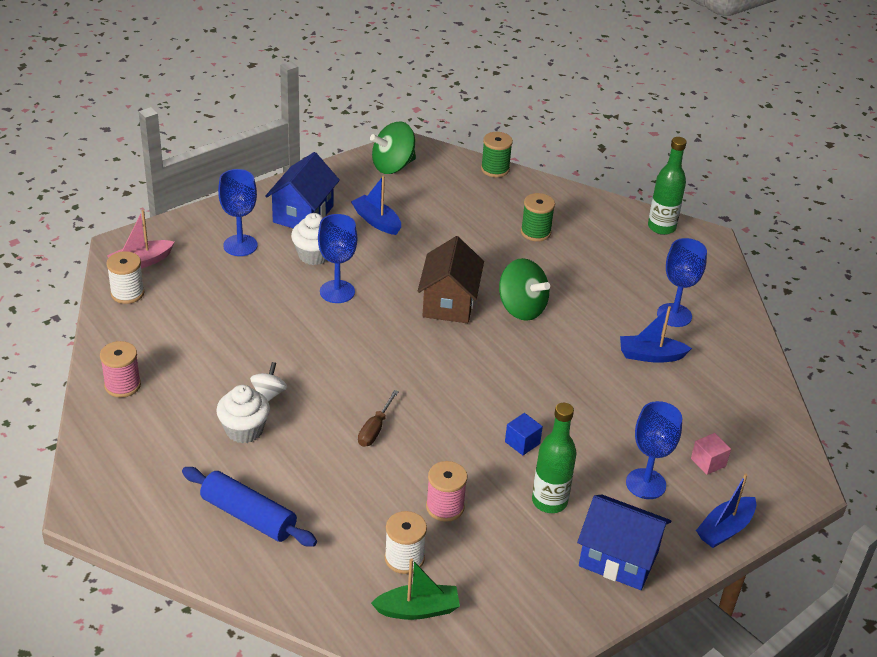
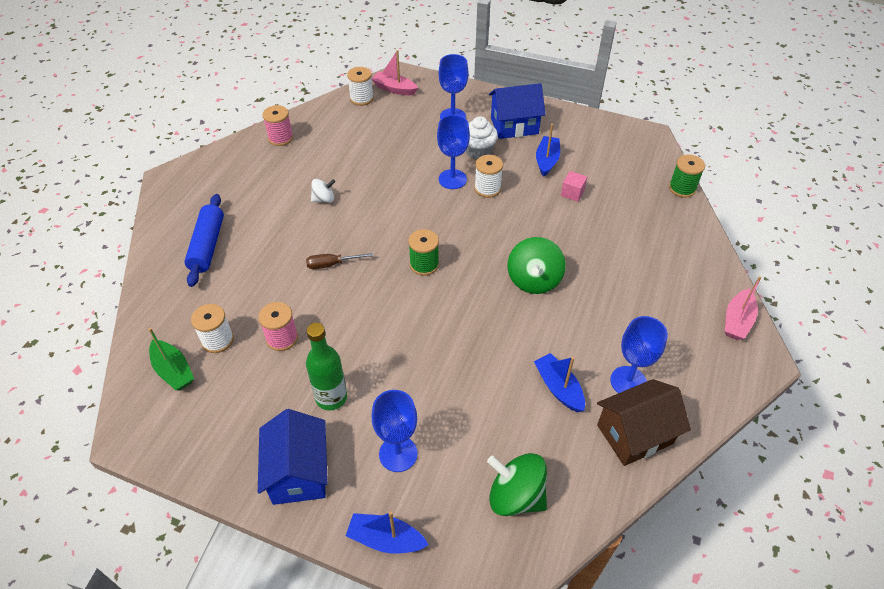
camera: 60 degrees right, 10 degrees up
(244, 430) = (282, 205): white cupcake -> none
(375, 276) = (487, 188): none -> white spool
(393, 166) = (617, 138): green spinning top -> green spinning top (515, 496)
(449, 303) = (498, 238): brown house -> brown house (635, 434)
(522, 443) = (382, 351): blue cube -> none
(535, 232) = (633, 246): green spool -> green spool (424, 264)
(661, 227) = (737, 321): green bottle -> pink boat
(708, 462) = (460, 490): pink cube -> pink cube (572, 193)

